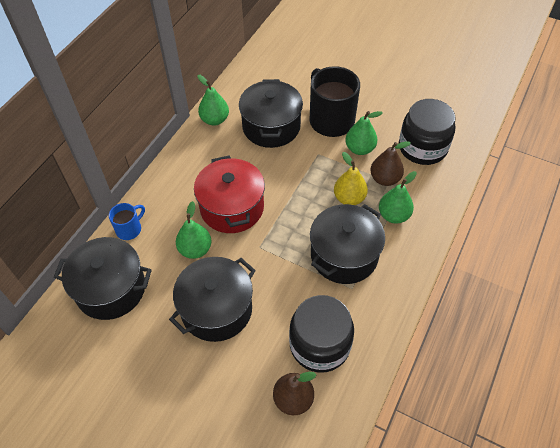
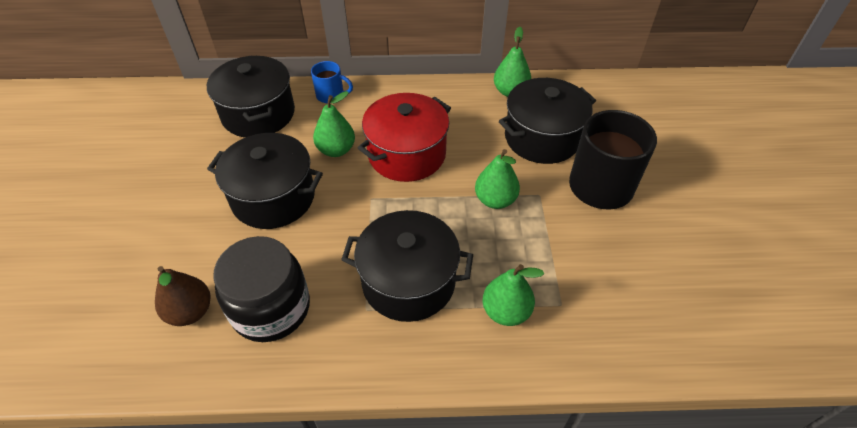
camera: 60 degrees right, 5 degrees down
(349, 198) = (497, 252): yellow pear -> none
(360, 149) = (583, 232): green pear -> green pear (495, 200)
(385, 179) = (557, 278): brown pear -> none
(422, 147) = (648, 301): black jar -> none

